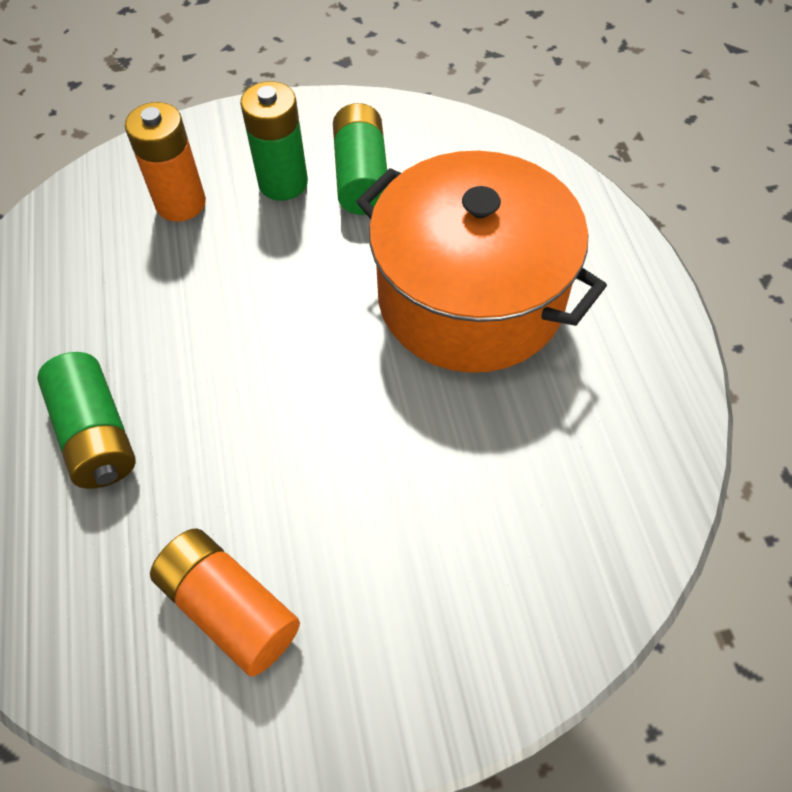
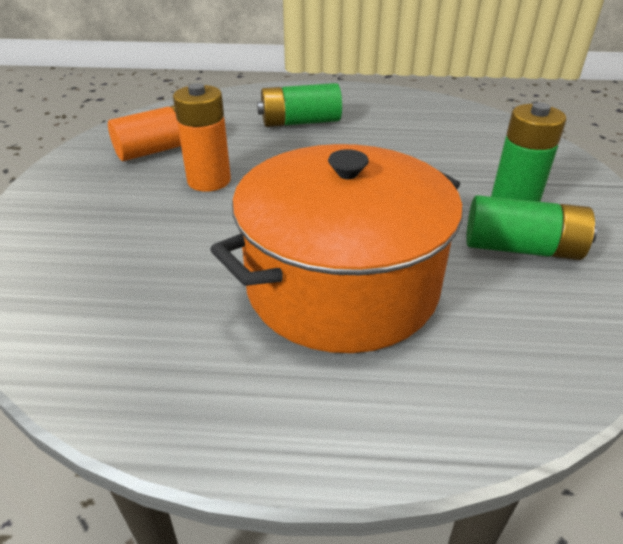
camera: 105 degrees right, 20 degrees down
(181, 203) = (491, 159): orange battery -> orange battery (209, 181)

